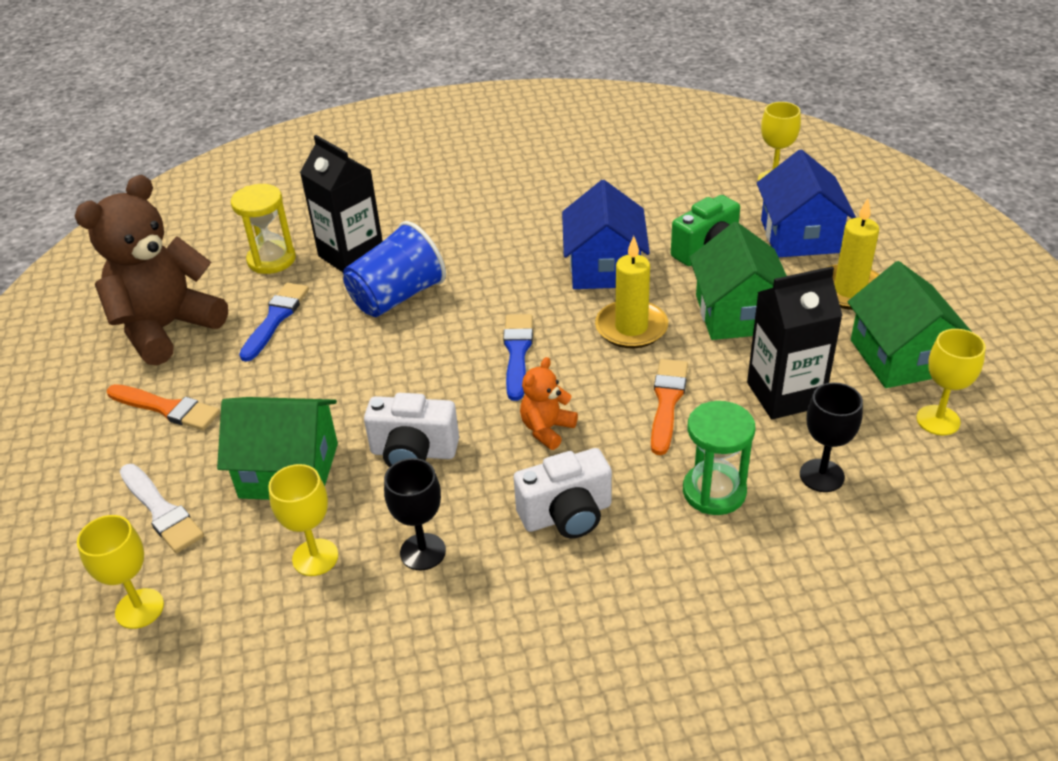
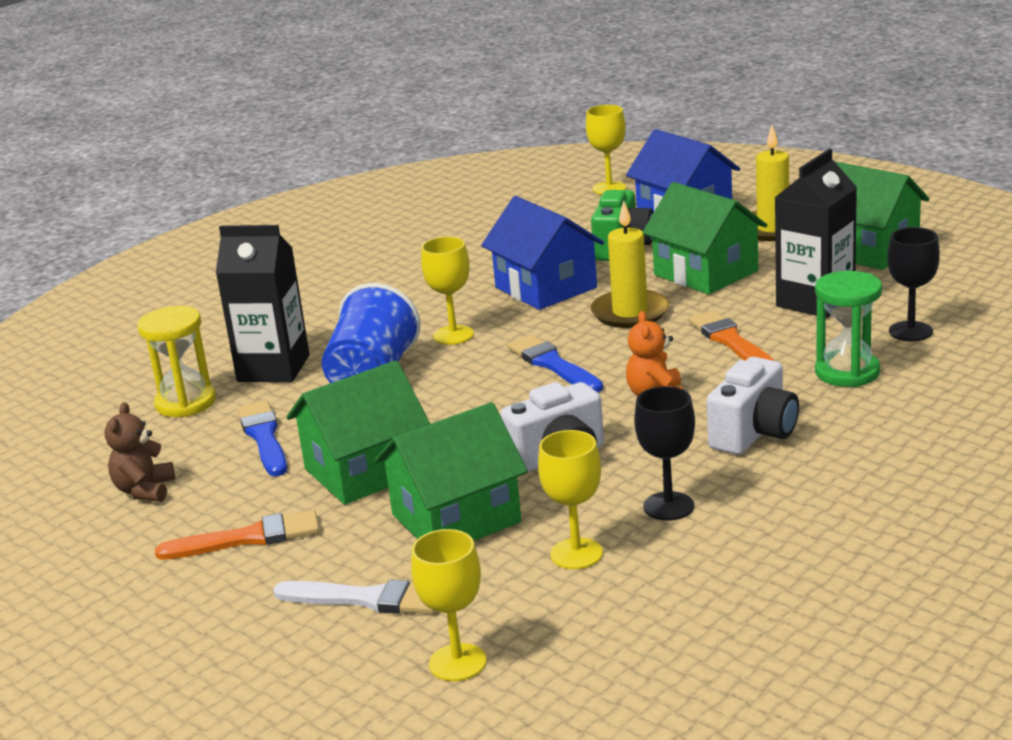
camera: 35 degrees left, 15 degrees down
(166, 328) = (144, 490): brown teddy bear -> brown teddy bear, size x0.45
(292, 388) = (365, 471): none -> green house
(938, 420) = (945, 271): yellow goblet -> yellow goblet (453, 335)

